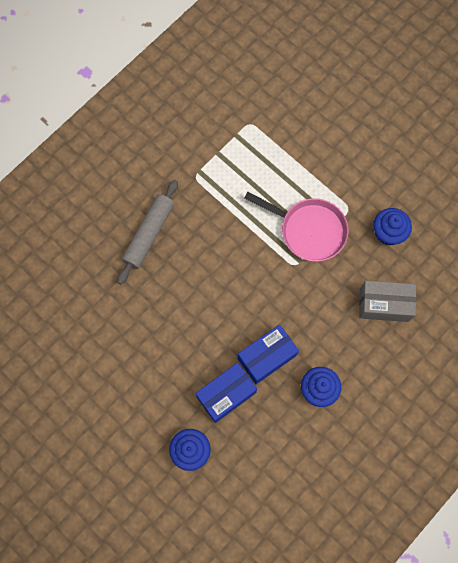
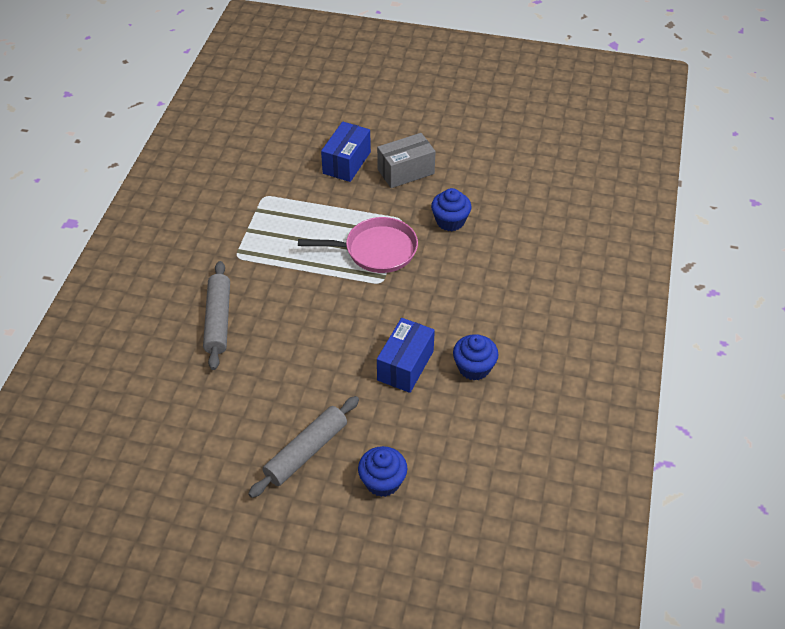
camera: 30 degrees left, 25 degrees down
(150, 392) = (306, 451): none -> grey rolling pin
(226, 394) = (386, 415): blue box -> blue box (346, 163)
(384, 305) = (486, 275): grey box -> grey box (406, 171)

